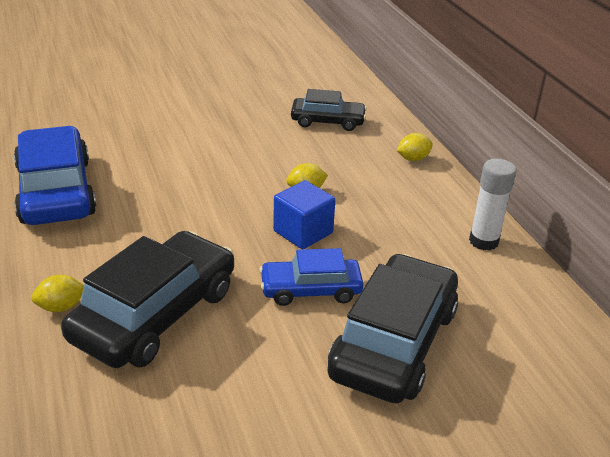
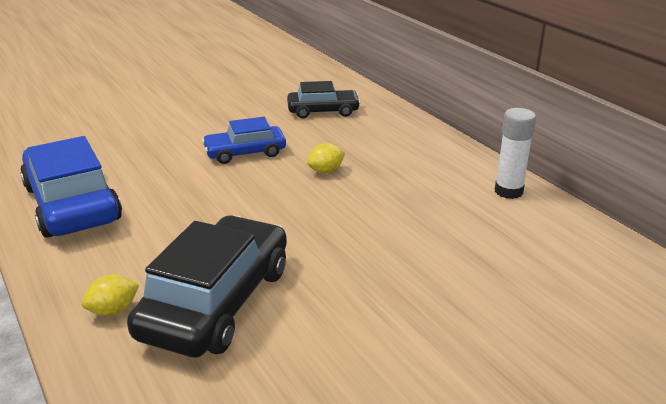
camera: 10 degrees left, 5 degrees down
(303, 232) = (337, 206): blue cube -> none
(311, 289) = (365, 256): blue car -> blue car (245, 152)
(394, 343) = (464, 290): black car -> none
(413, 159) = (415, 132): yellow lemon -> none

